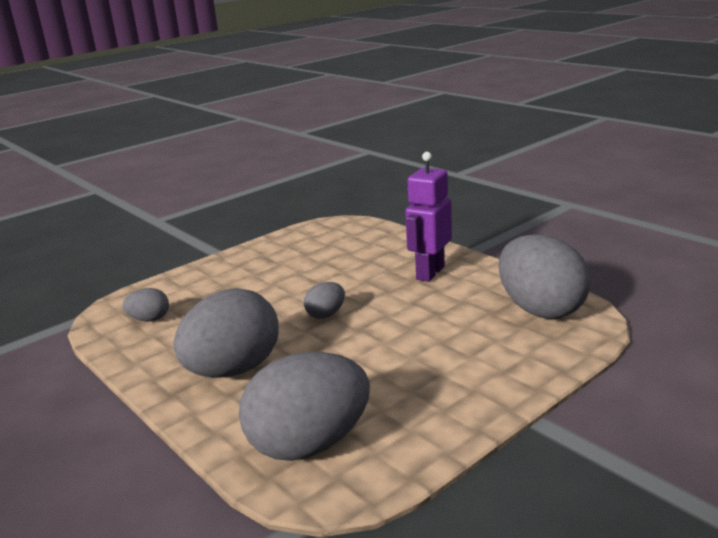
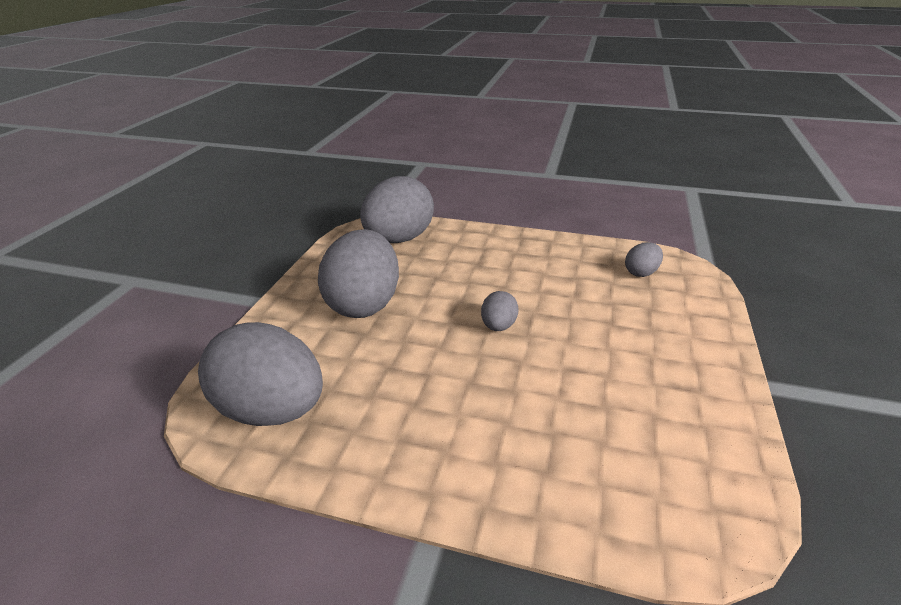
camera: 145 degrees right, 10 degrees up
(233, 370) = (505, 259): grey egg -> grey egg (364, 304)
(430, 273) = (445, 432): purple robot -> none

